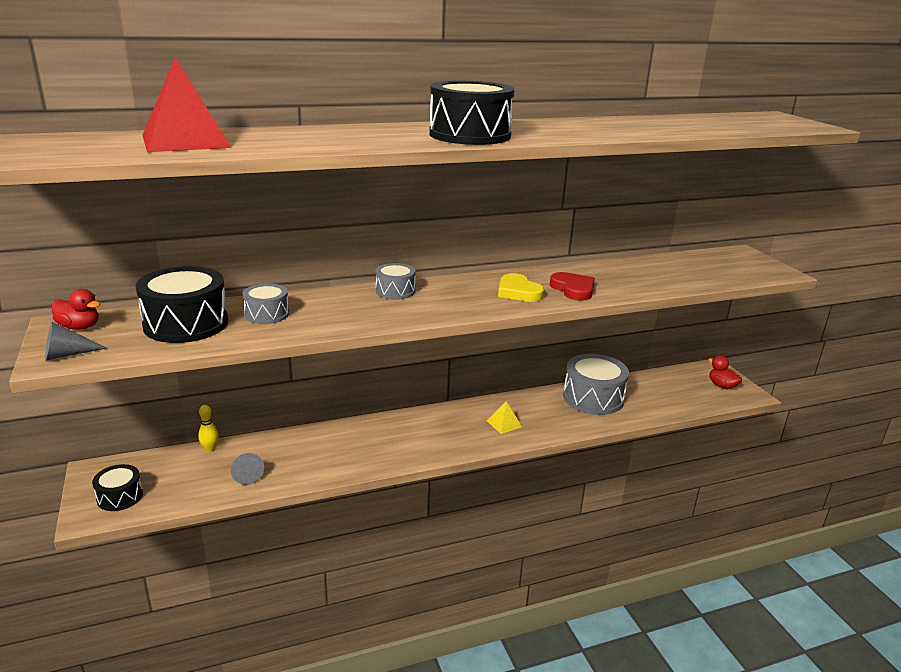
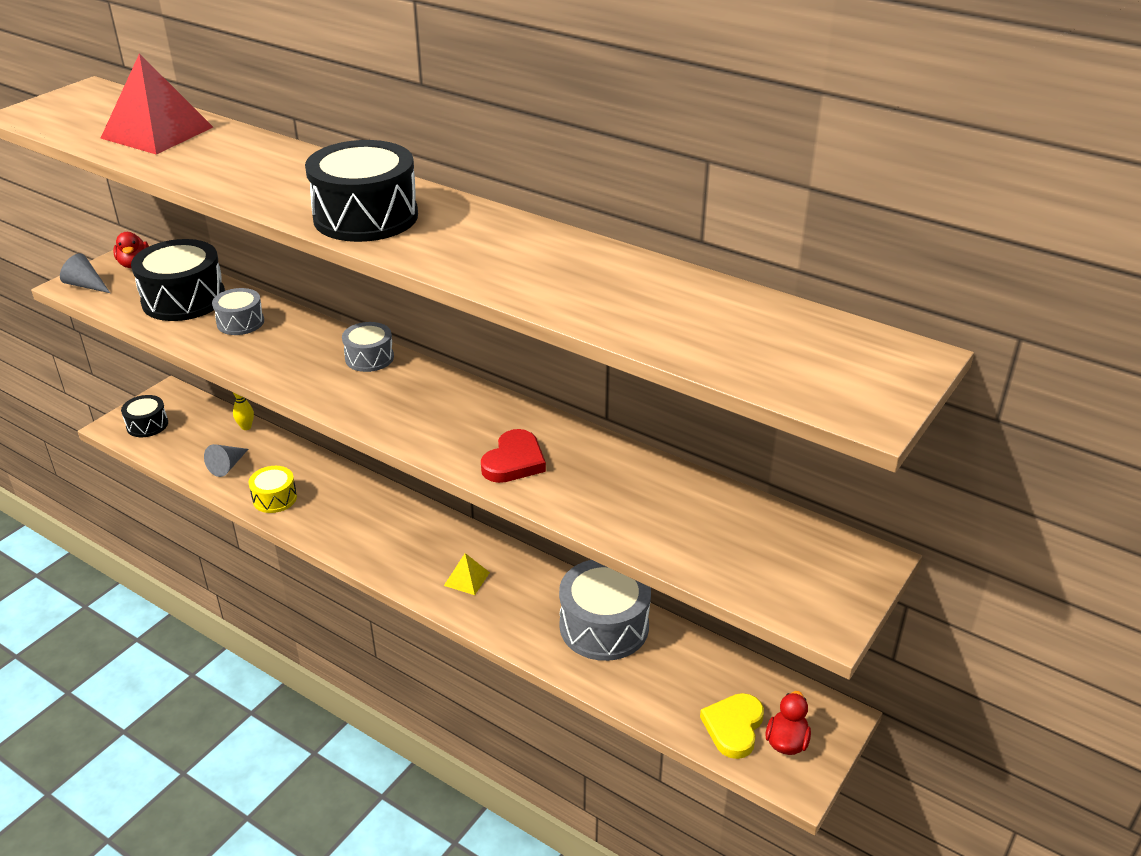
camera: 55 degrees right, 10 degrees up
(320, 466) = (274, 498): none -> yellow drum
(518, 292) = (458, 428): yellow heart -> yellow heart (733, 727)

